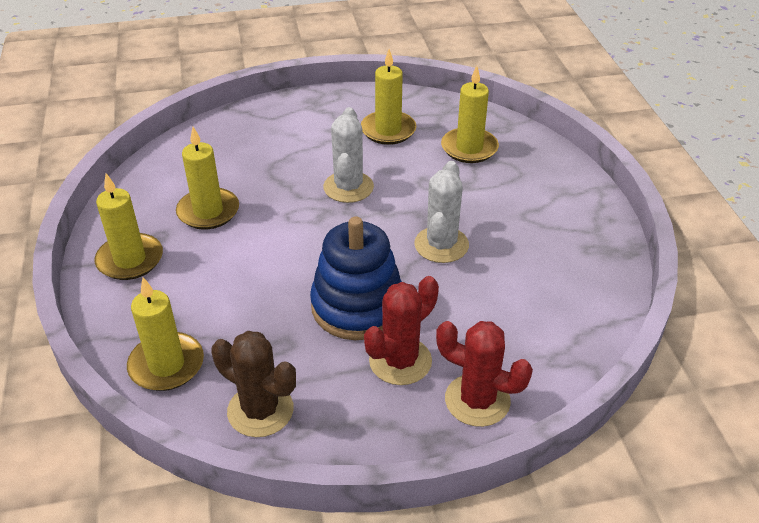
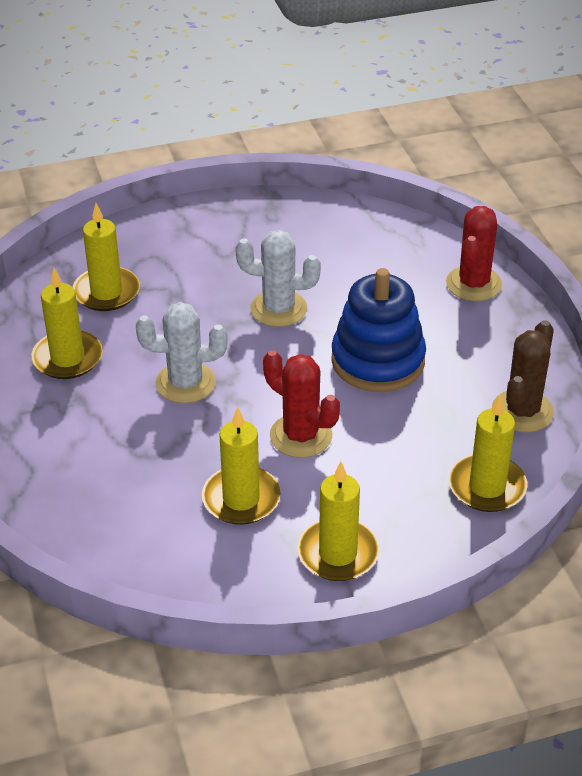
camera: 95 degrees left, 0 degrees up
(400, 361) = (441, 329): red cactus -> red cactus (301, 436)

